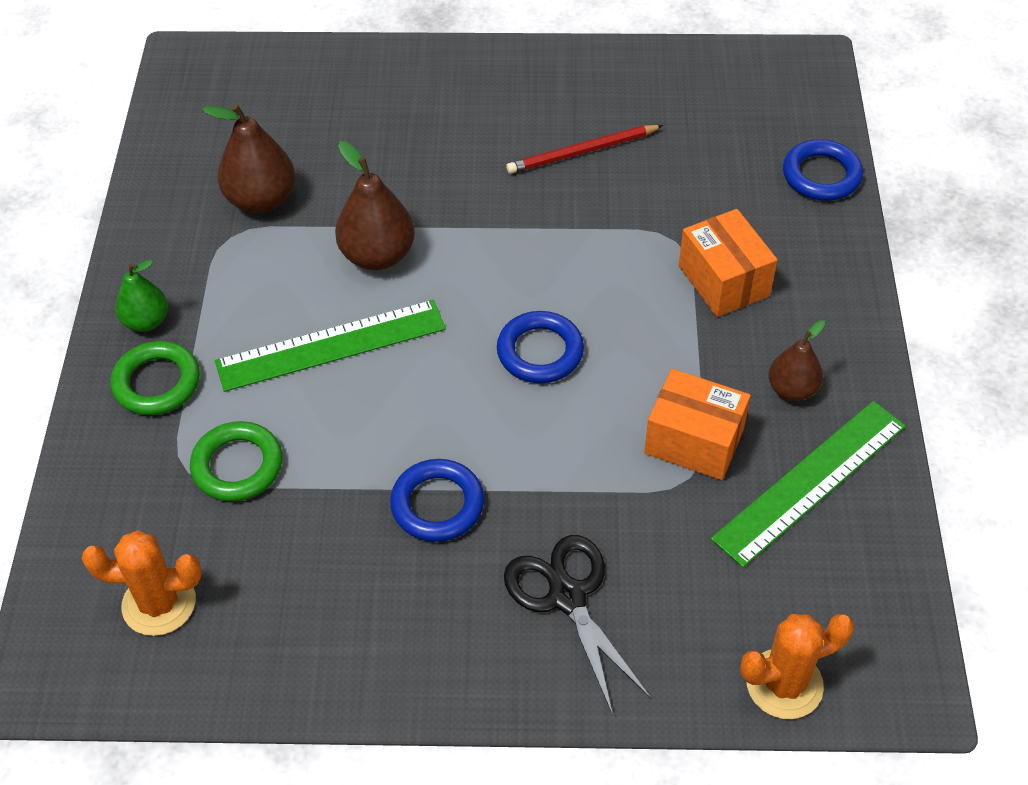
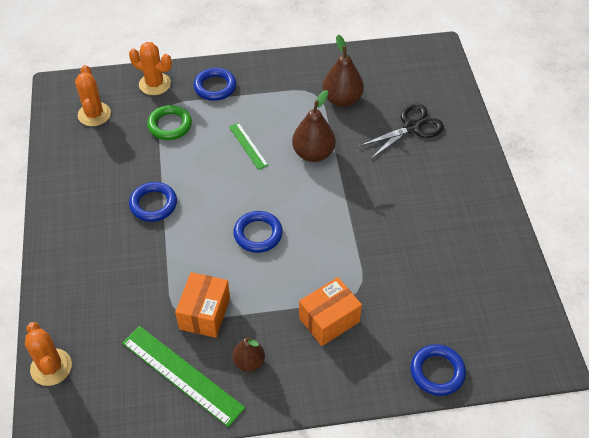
camera: 80 degrees right, 0 degrees up
(108, 486) = (155, 84): none -> orange cactus
(146, 321) = (251, 75): green pear -> none
(157, 383) = (215, 87): green ring -> blue ring
(331, 345) = (248, 145): green ruler -> green ruler, size x0.55
(567, 596) = (102, 265): black scissors -> black scissors (412, 127)
(582, 152) = (419, 236): red pencil -> none

